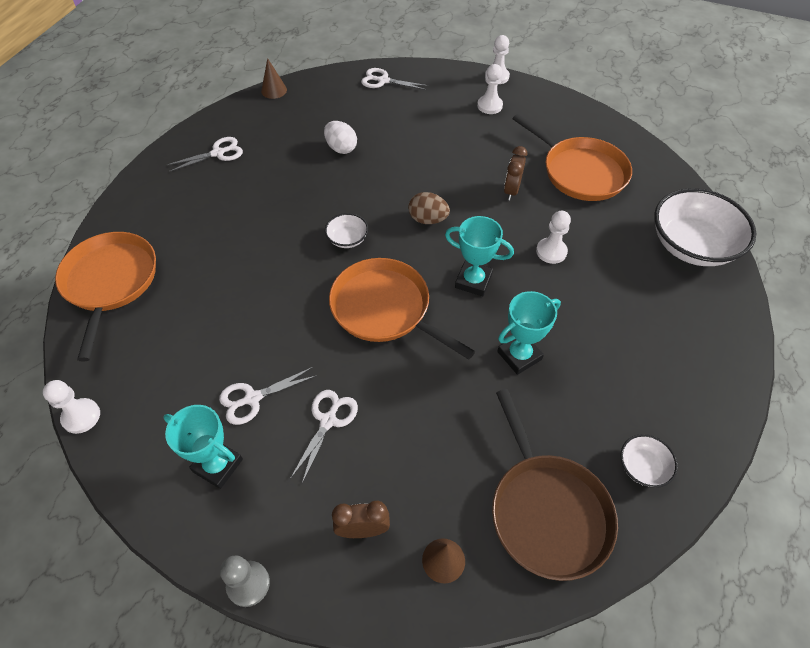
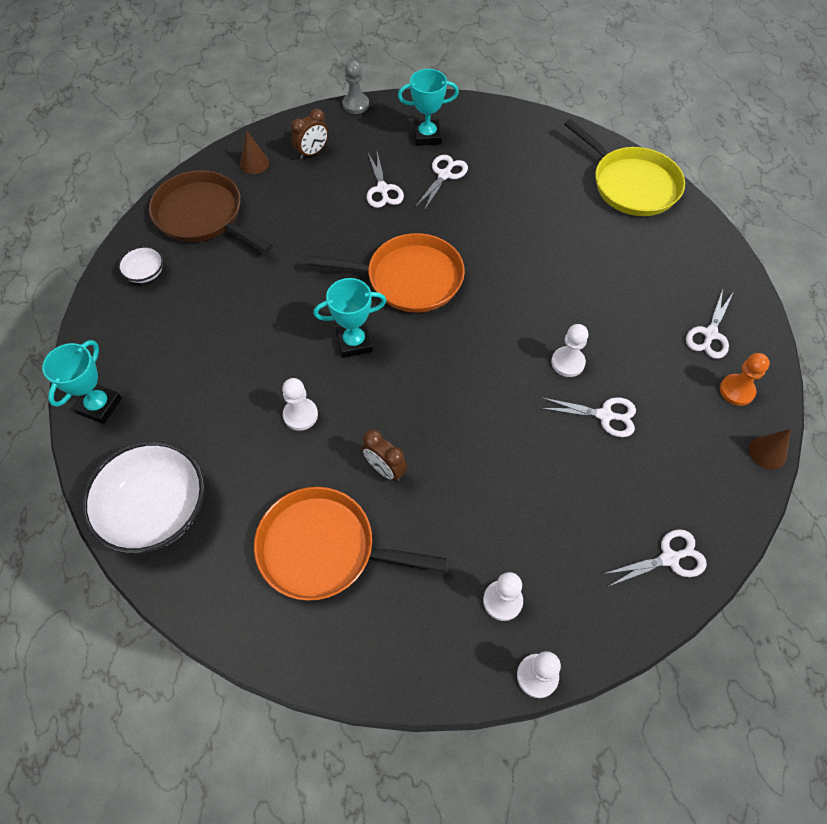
camera: 145 degrees right, 5 degrees up
(81, 416) = (536, 115): white pawn -> white pawn (568, 362)
(110, 282) = (632, 184): orange pan -> yellow pan
(247, 120) = (736, 390): none -> orange pawn
(341, 148) = (605, 415): white egg -> white scissors
(347, 239) = (496, 319): white bowl -> none
(428, 219) = (442, 381): brown egg -> none
(511, 190) = (385, 469): brown clock -> brown clock turned 150 degrees clockwise
(519, 355) = (276, 301): turquoise trophy -> turquoise trophy (99, 406)

